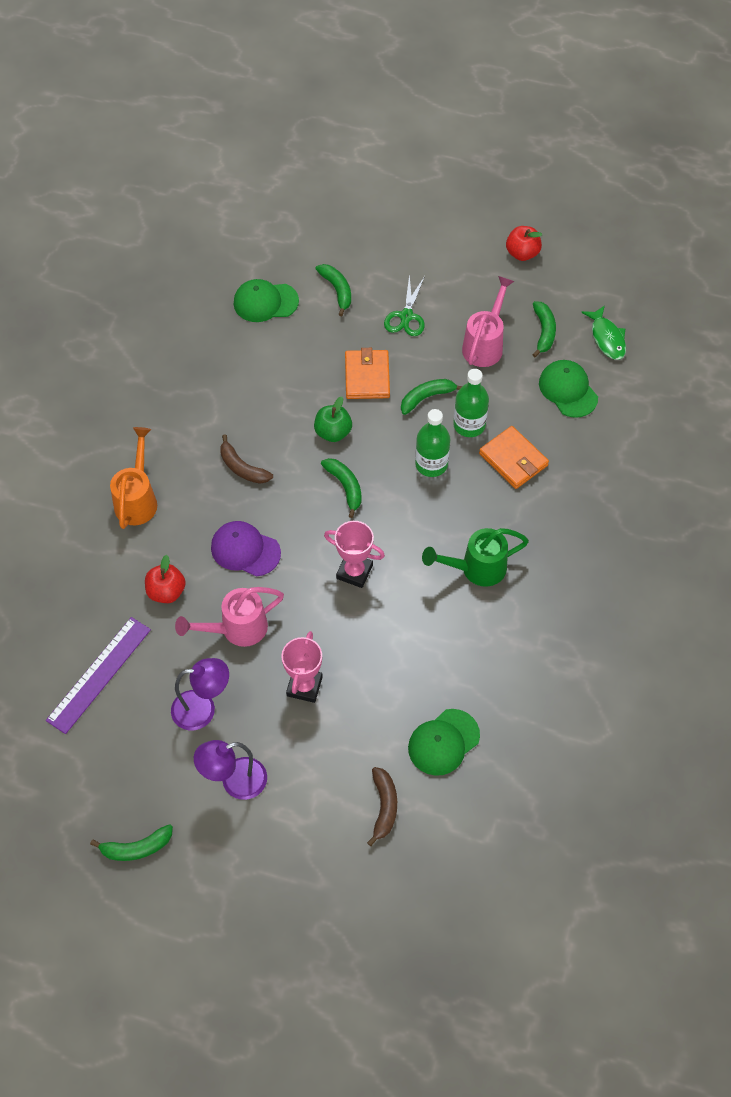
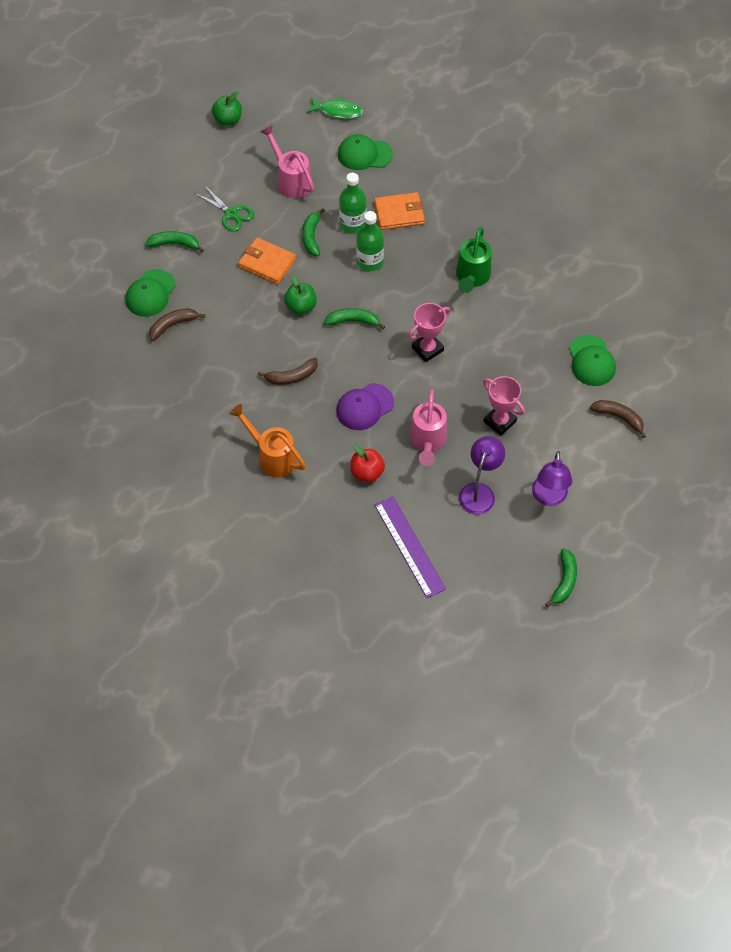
camera: 60 degrees left, 0 degrees up
(240, 339) = (173, 325): none -> brown banana
(522, 253) = (228, 119): red apple -> green apple
(544, 332) = (305, 142): green banana -> none

